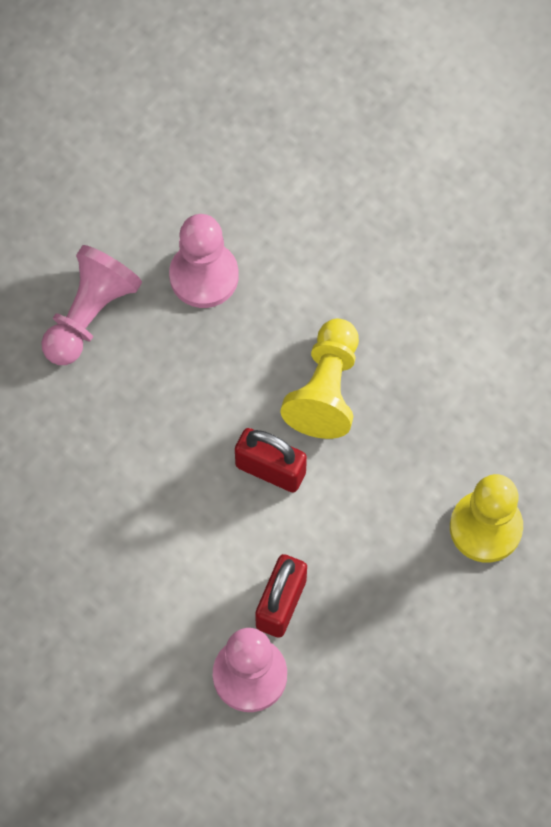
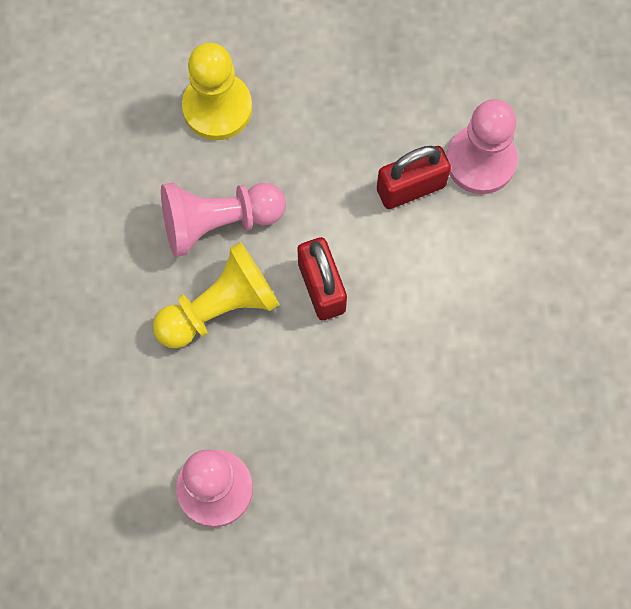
camera: 135 degrees left, 5 degrees up
(89, 315) = (335, 544): pink pawn -> pink pawn (218, 222)

